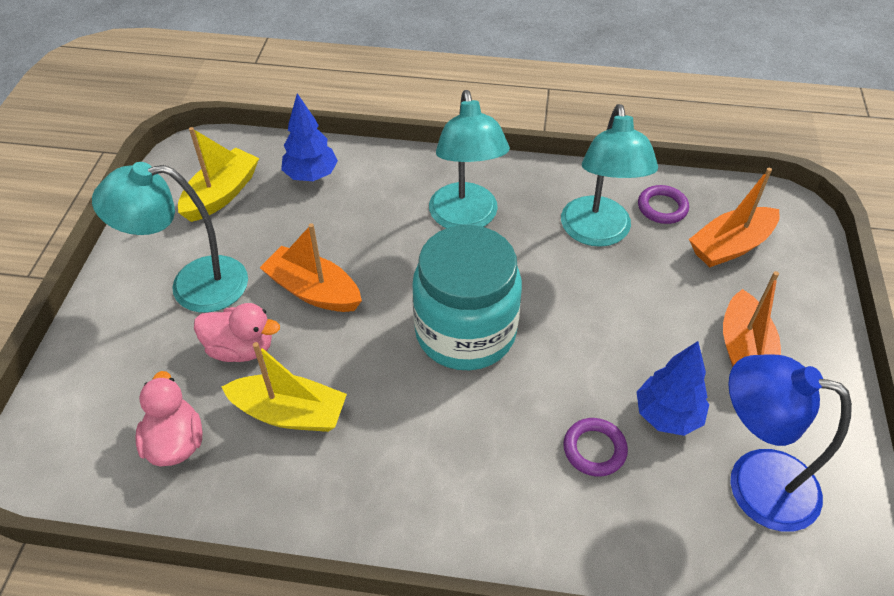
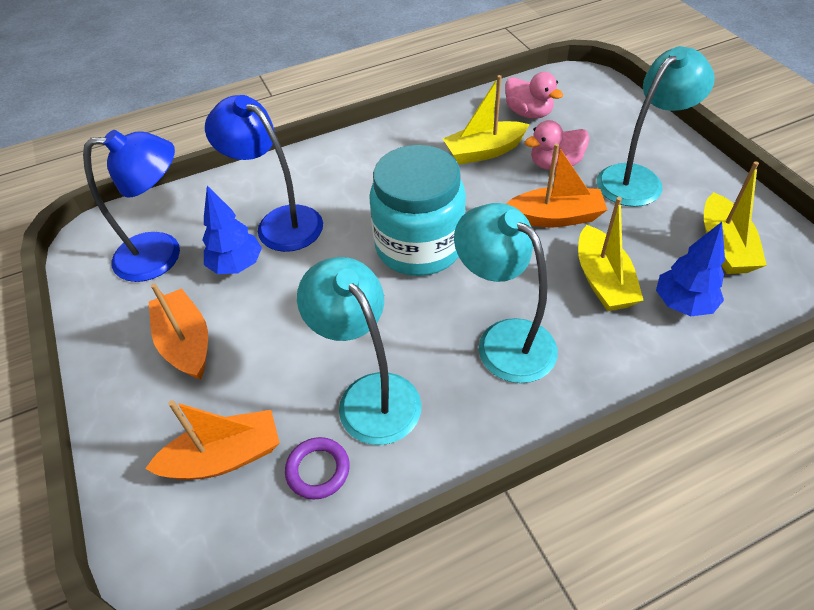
camera: 150 degrees right, 0 degrees up
(344, 219) = (603, 280): none -> yellow boat
(594, 449) = (279, 222): purple ring -> blue lamp
(730, 246) = (224, 457): orange boat -> orange boat turned 45 degrees clockwise

